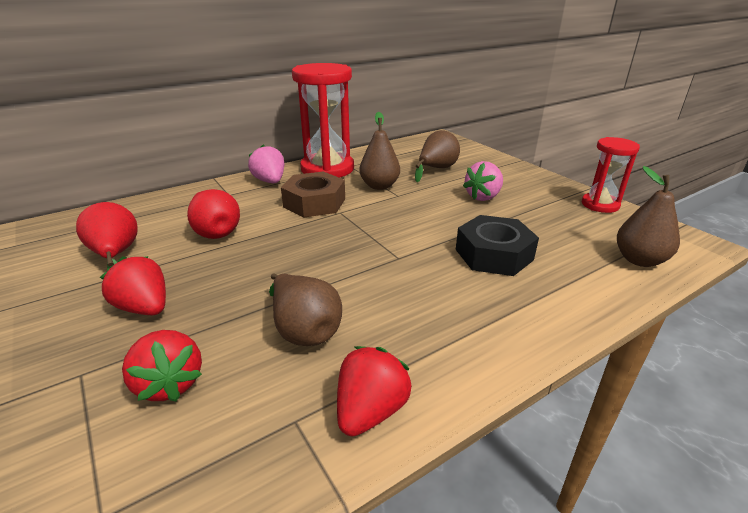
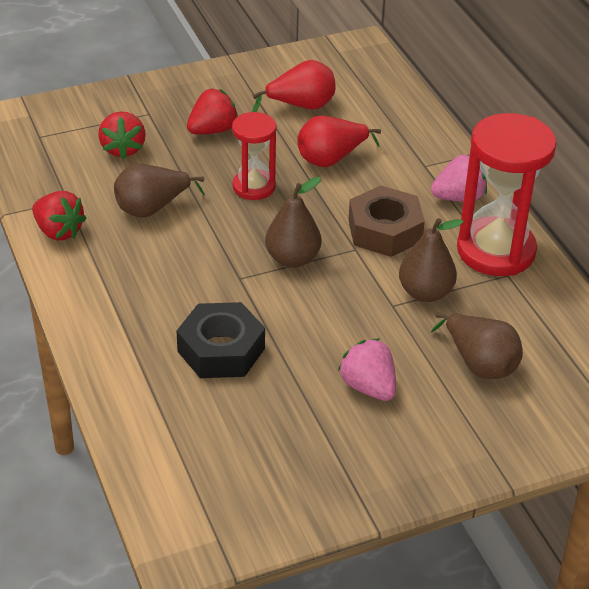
camera: 100 degrees right, 10 degrees up
(169, 383) = (123, 149): red strawberry -> red strawberry turned 75 degrees counterclockwise
(600, 205) = (314, 506): red hourglass -> red hourglass (254, 187)
(639, 260) = (168, 469): brown pear -> brown pear (292, 259)

